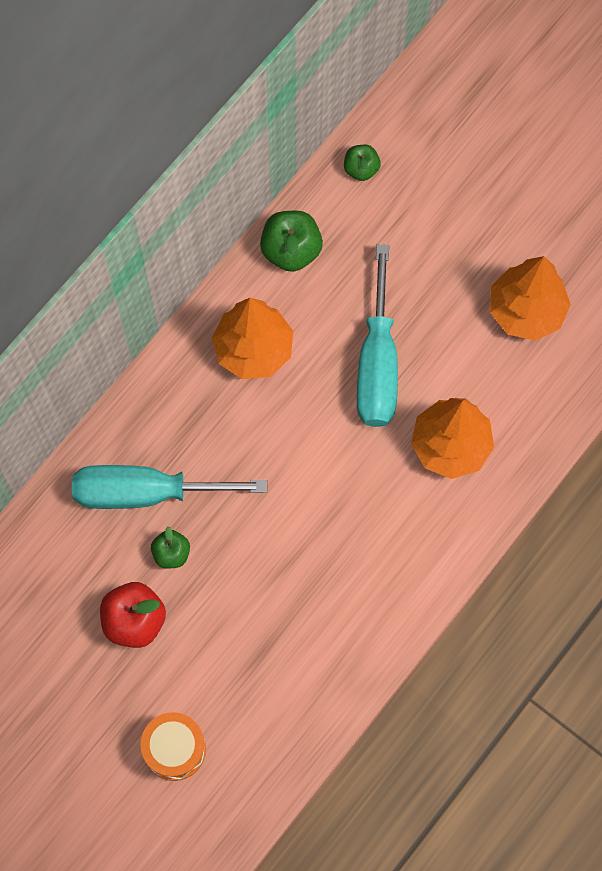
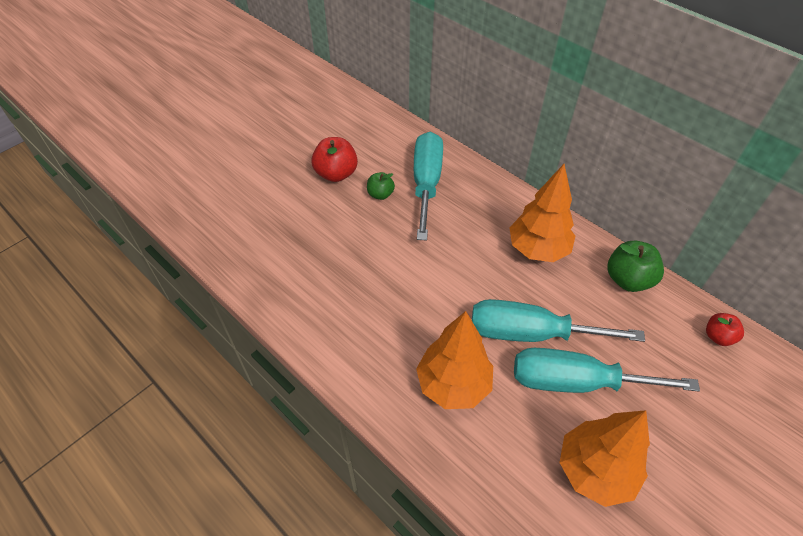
camera: 95 degrees right, 20 degrees down
(174, 749) = (243, 189): orange drum -> none
(361, 169) = (718, 336): green apple -> red apple
(433, 320) = (576, 382): none -> turquoise screwdriver

